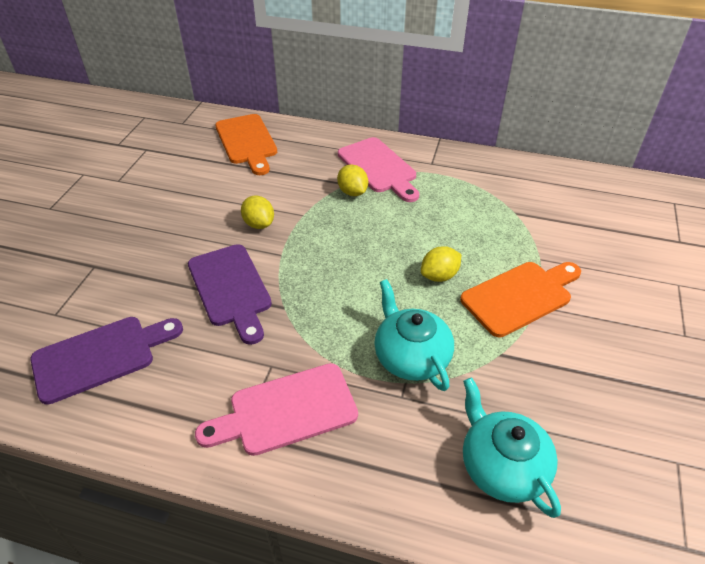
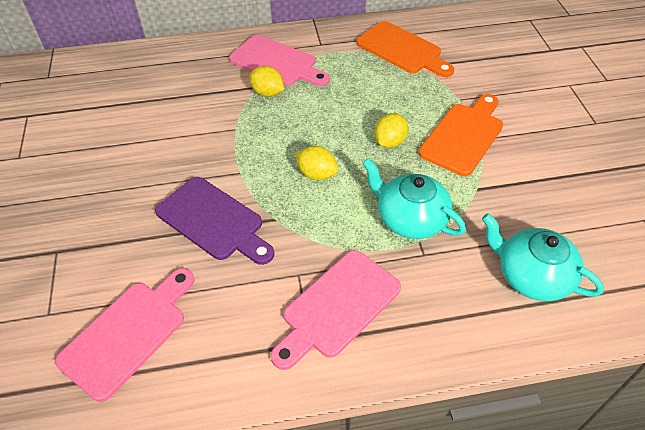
camera: 25 degrees left, 5 degrees up
(100, 356) = (128, 333): purple cutting board -> pink cutting board
(247, 142) = (131, 76): orange cutting board -> orange cutting board (402, 50)
(259, 224) = (199, 151): yellow lemon -> yellow lemon (317, 174)

